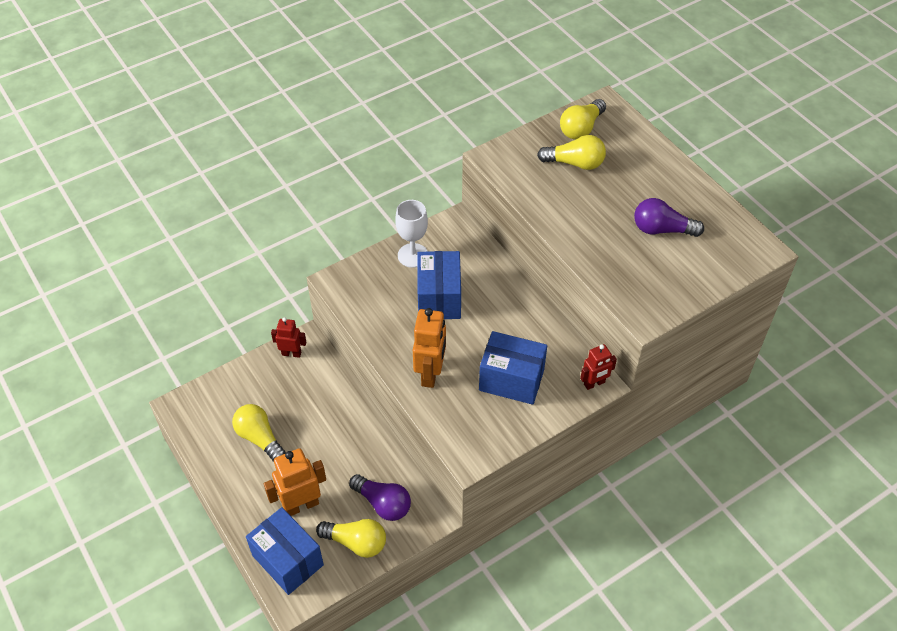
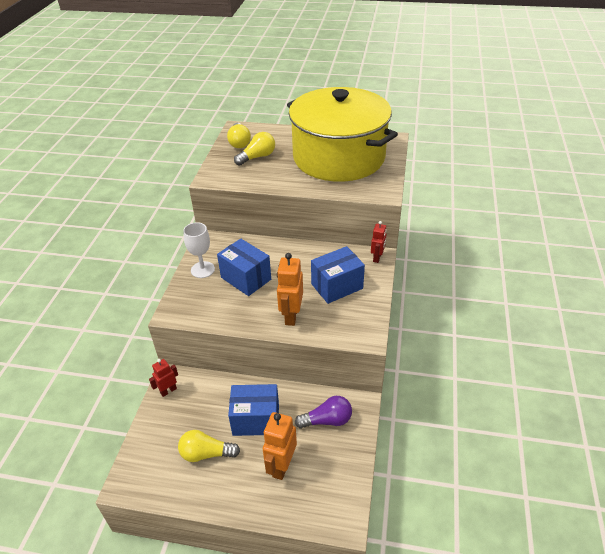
camera: 45 degrees left, 10 degrees down
(287, 560) = (313, 504): blue box -> blue box (256, 420)
(356, 542) = (339, 454): yellow light bulb -> none
(430, 373) = (291, 316): orange robot -> orange robot turned 135 degrees counterclockwise
(662, 229) = (338, 157): purple light bulb -> yellow pot

